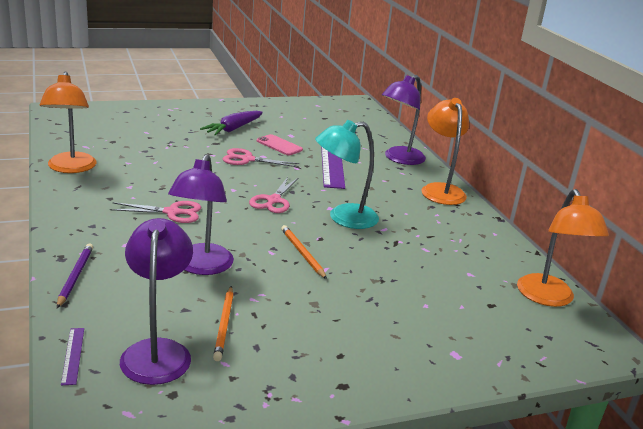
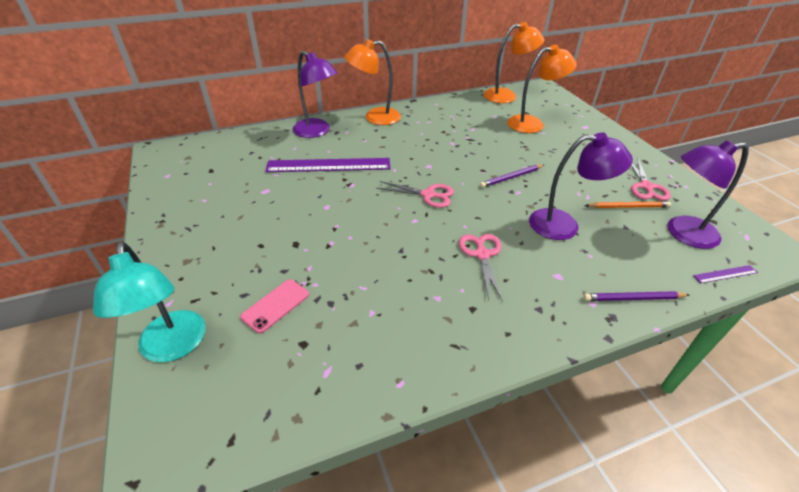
camera: 90 degrees left, 15 degrees up
(71, 168) = (406, 368): orange lamp -> orange lamp (532, 124)
(233, 129) = (249, 233): purple carrot -> none
(247, 159) = (339, 216): pink scissors -> pink scissors (646, 187)
(279, 145) = (296, 197): pink phone -> pink phone (276, 305)
(302, 253) = (511, 177): orange pencil -> purple pencil
(343, 218) = (444, 159): turquoise lamp -> turquoise lamp (173, 347)

